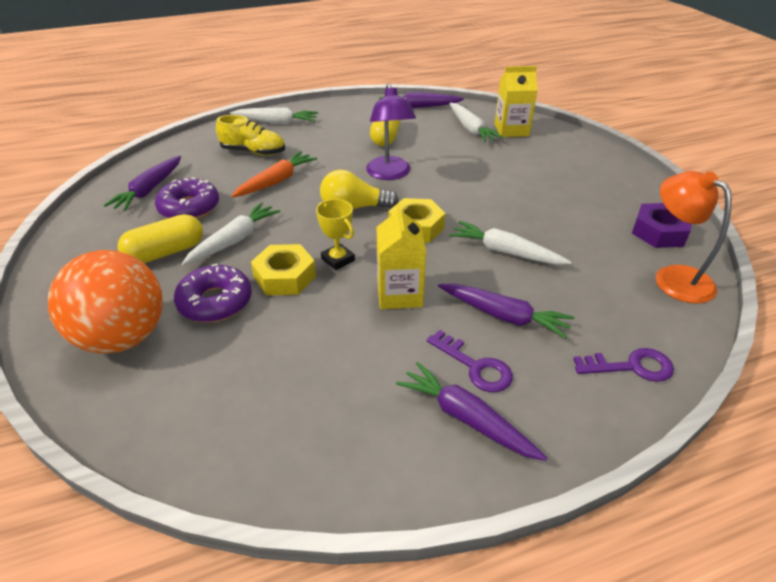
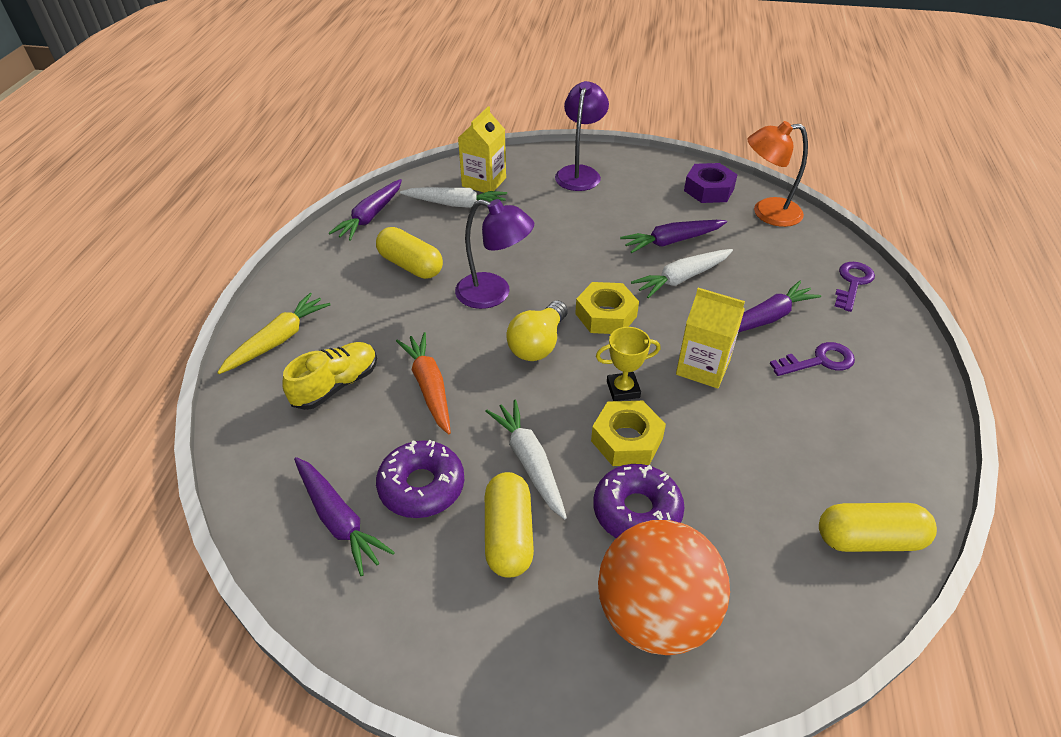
camera: 60 degrees left, 5 degrees up
(255, 453) = (869, 539): none -> yellow capsule
(276, 122) = (277, 340): white carrot -> yellow carrot
(467, 419) = (874, 390): purple carrot -> purple carrot (672, 241)
(582, 163) = (580, 173): none -> purple lamp

